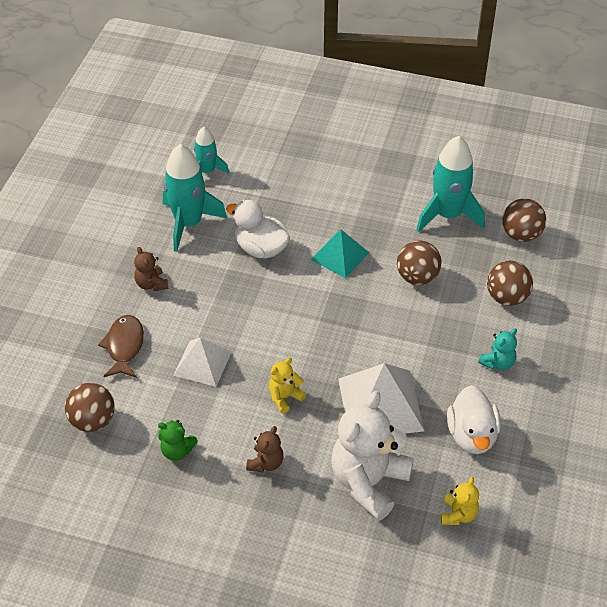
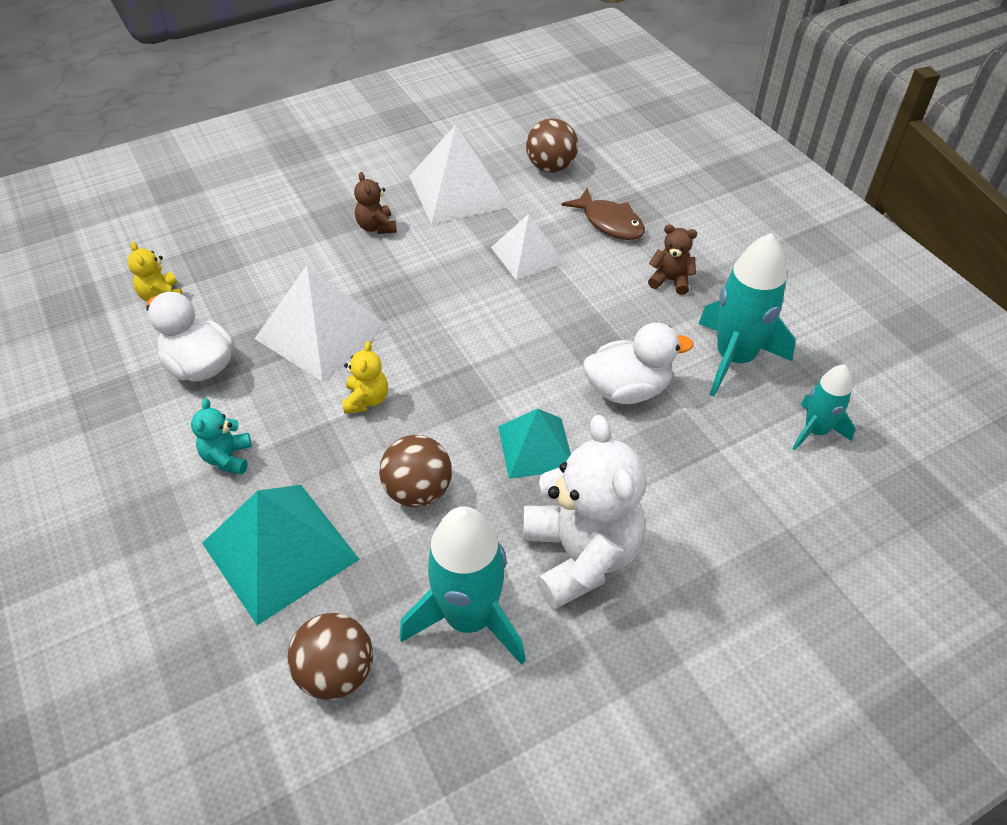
camera: 135 degrees right, 0 degrees up
(177, 451) = (459, 191): green teddy bear -> white pyramid
(285, 397) = (420, 279): yellow teddy bear -> yellow teddy bear (366, 400)
(368, 482) = (270, 269): white teddy bear -> white teddy bear (580, 555)
(506, 297) = (280, 550): brown ball -> turquoise pyramid

